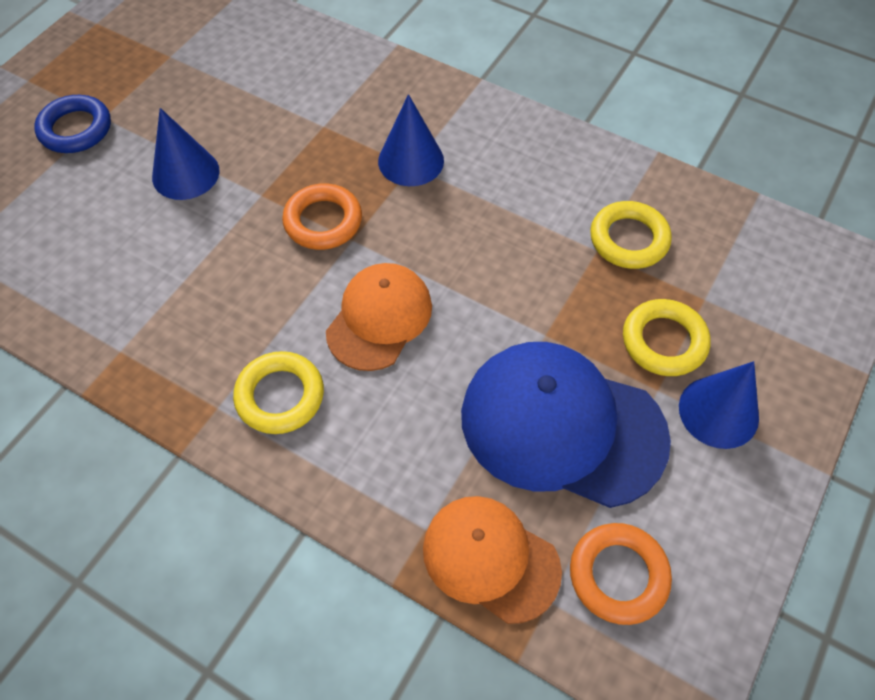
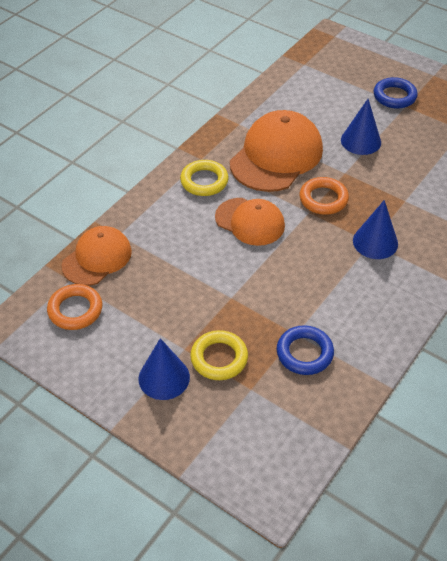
camera: 95 degrees right, 10 degrees down
(216, 288) = (276, 156): none -> orange cap
(562, 426) = (167, 297): blue cap -> none
(629, 239) = (304, 353): yellow ring -> blue ring

